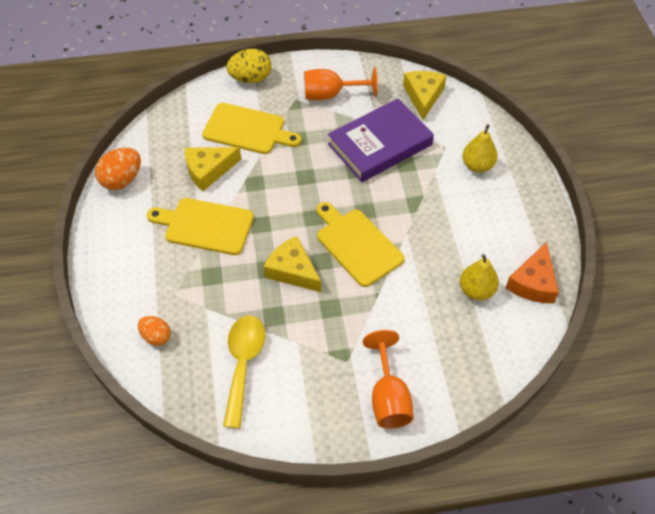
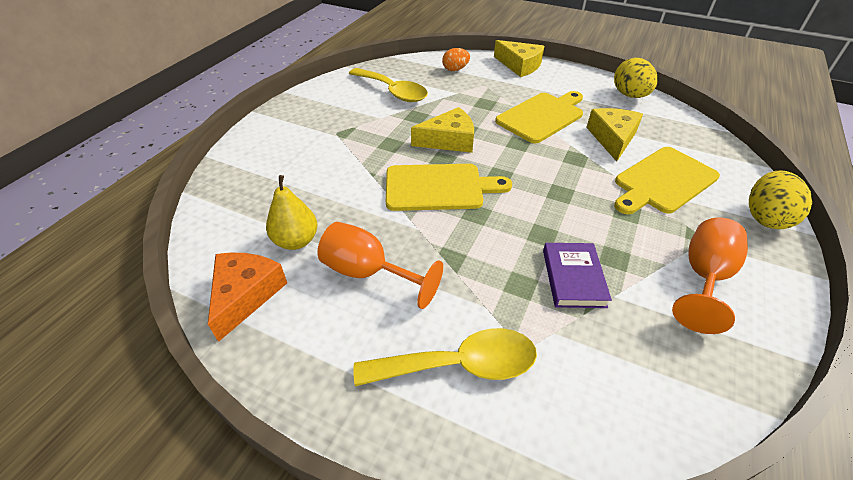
camera: 125 degrees right, 10 degrees down
(122, 180) = (630, 95): orange egg -> yellow egg
(380, 144) = (573, 278): purple book -> purple book, size x0.54
(388, 397) = (282, 137): orange goblet -> orange goblet (368, 273)
(423, 96) = (656, 391): yellow cheese -> yellow cheese (519, 65)
(477, 165) = (459, 365): yellow pear -> yellow spoon
(533, 282) = (245, 295): orange cheese -> orange cheese turned 45 degrees clockwise

